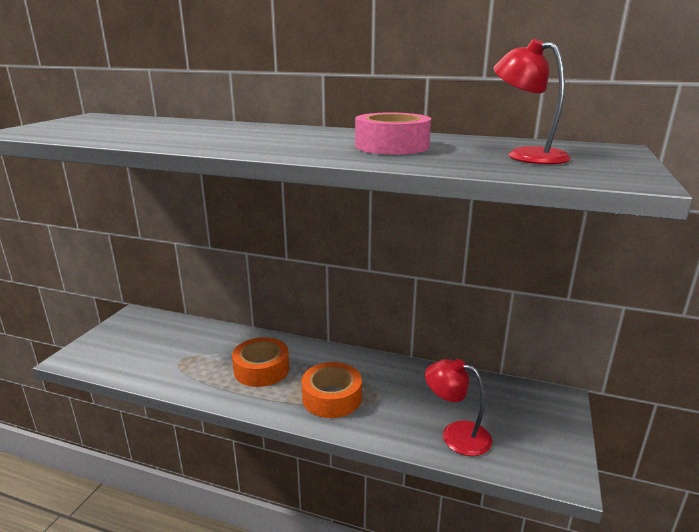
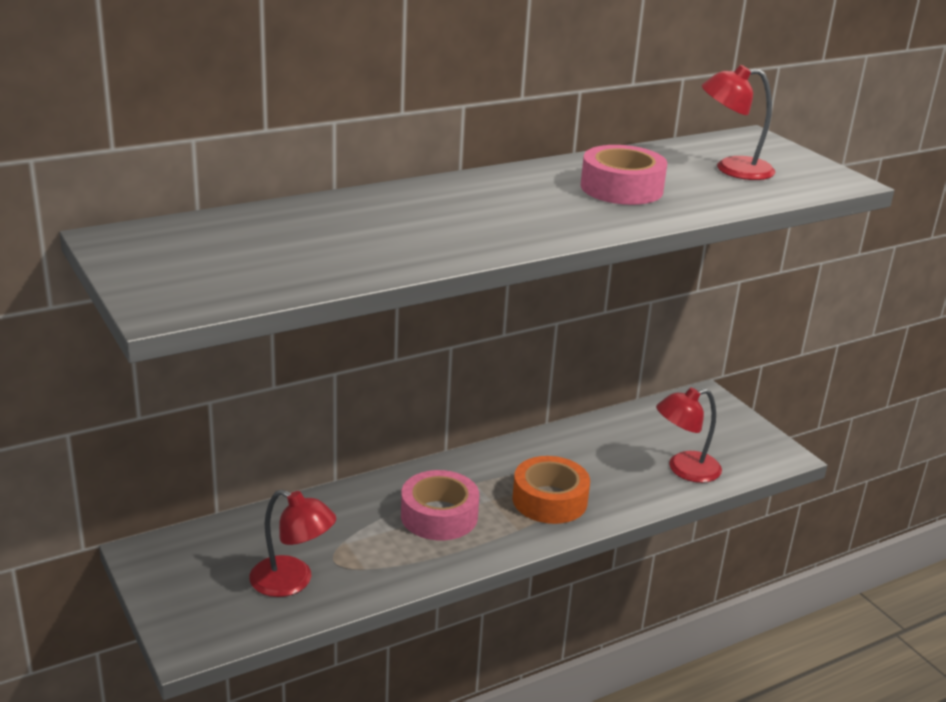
camera: 50 degrees left, 5 degrees up
(148, 358) = (292, 582): none -> red lamp
(261, 369) = (439, 516): orange tape -> pink tape

